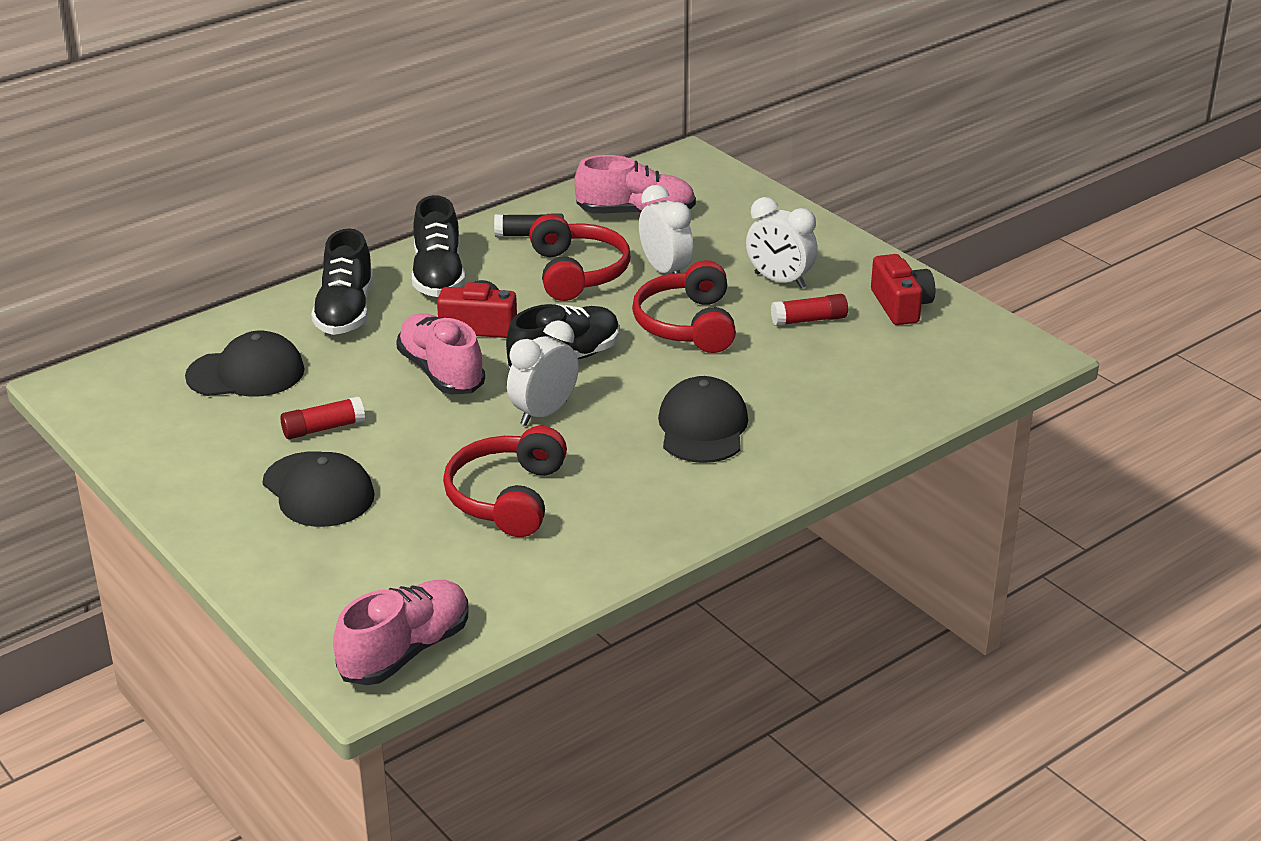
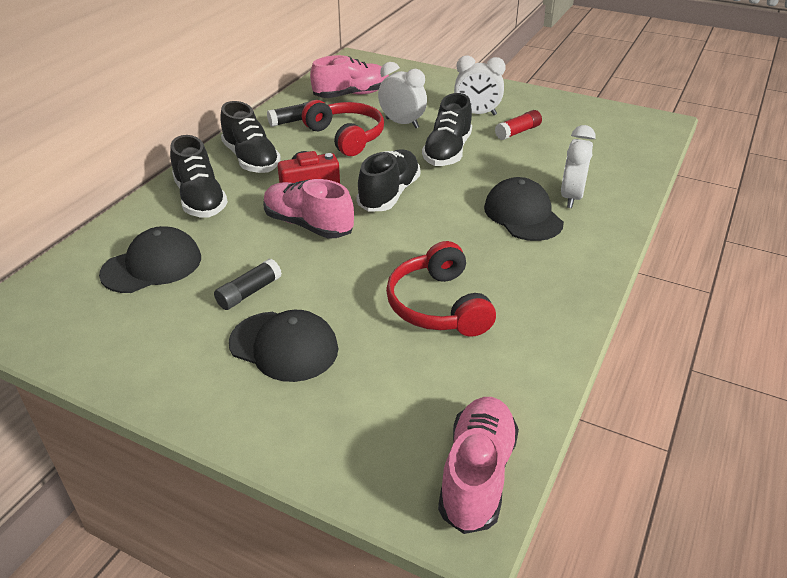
camera: 25 degrees left, 5 degrees up
(323, 428) = (249, 292): red glue stick -> black glue stick
(544, 413) = (407, 234): white clock -> white clock (571, 197)
(687, 324) = (447, 152): red headphones -> black shoe
(901, 305) = (560, 112): red camera -> none

